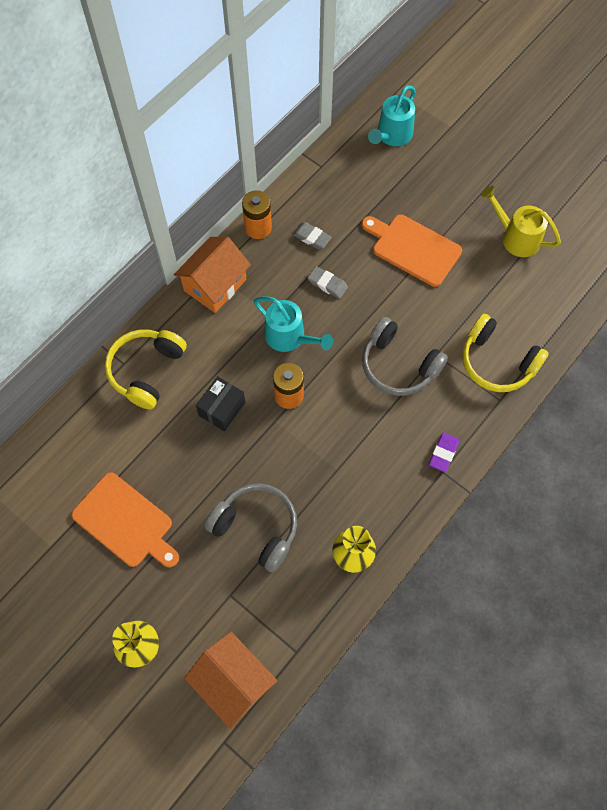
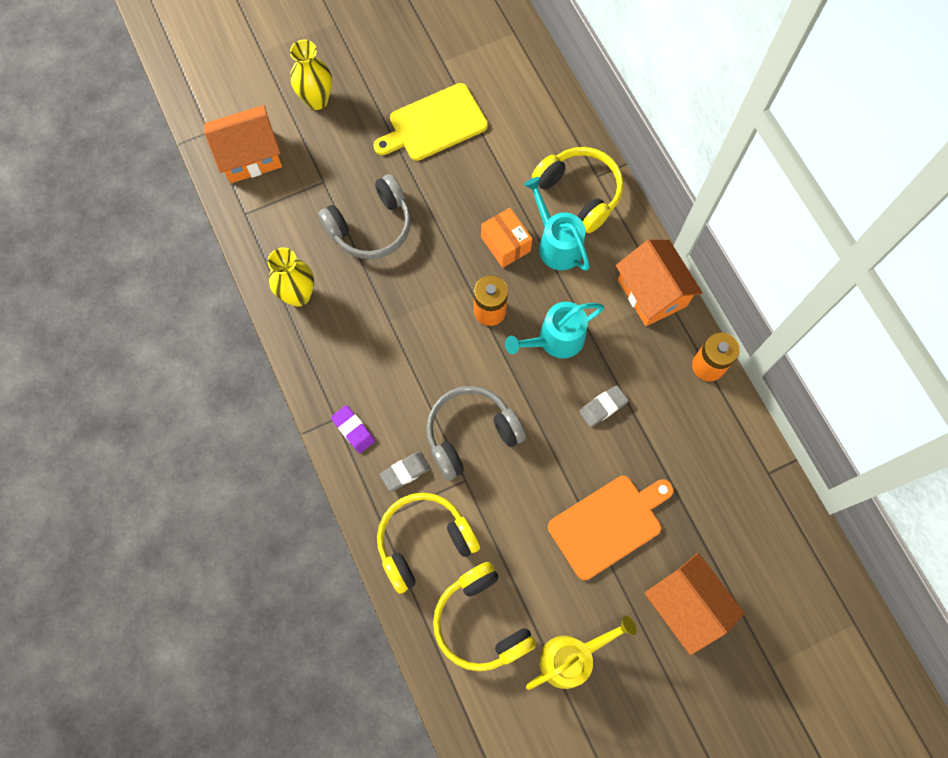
camera: 115 degrees right, 5 degrees up
(125, 522) = (434, 124): orange cutting board -> yellow cutting board
(222, 409) = (505, 244): black box -> orange box
(311, 237) = (671, 417): grey eraser -> grey eraser (405, 472)
(392, 136) = (784, 582): turquoise watering can -> turquoise watering can (556, 243)
(441, 185) = (685, 605): none -> orange house
(528, 301) = (481, 622): none -> yellow headphones

